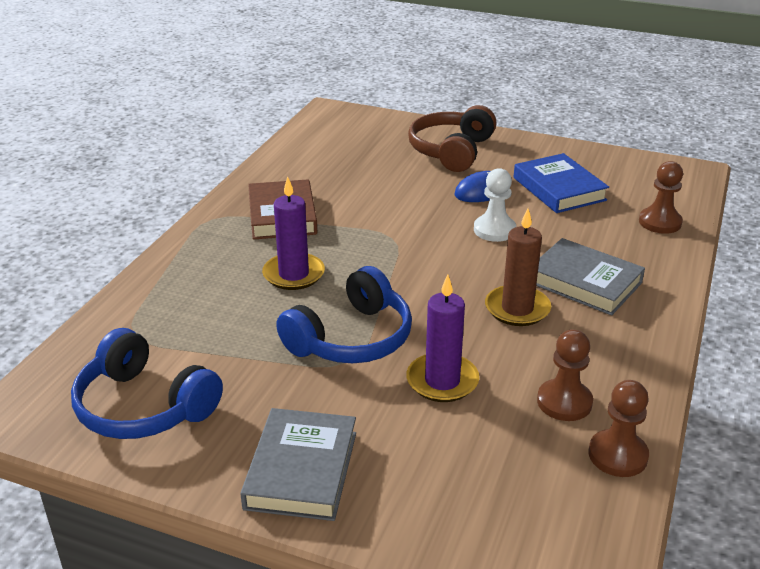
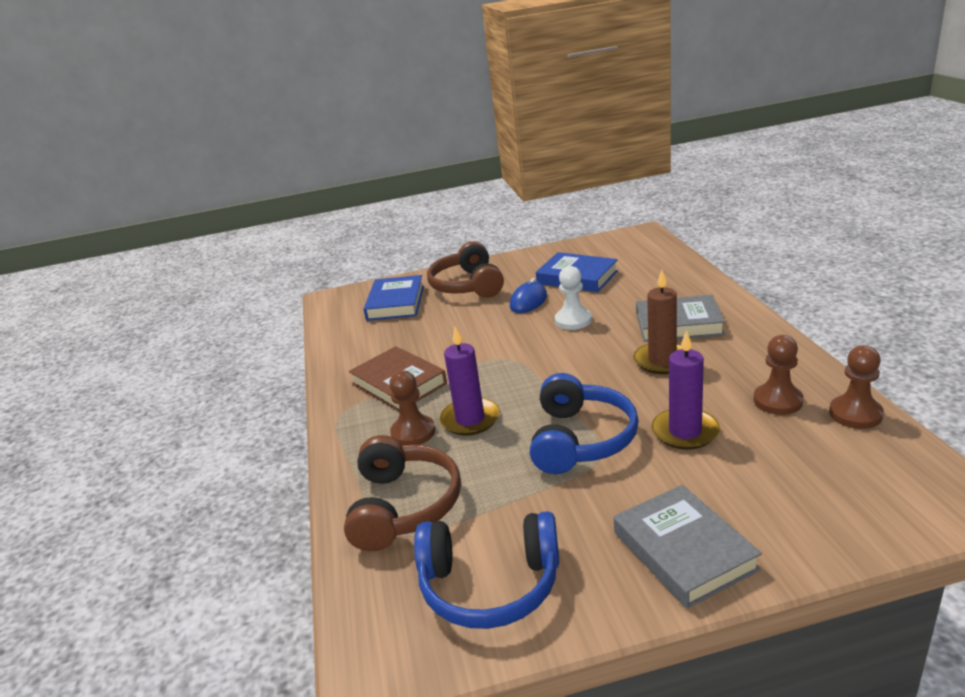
camera: 30 degrees left, 5 degrees down
(163, 315) = (403, 506): none -> brown headphones
(372, 140) = (396, 303): none -> blue book
(660, 222) = (668, 269): brown pawn -> brown pawn (413, 432)

